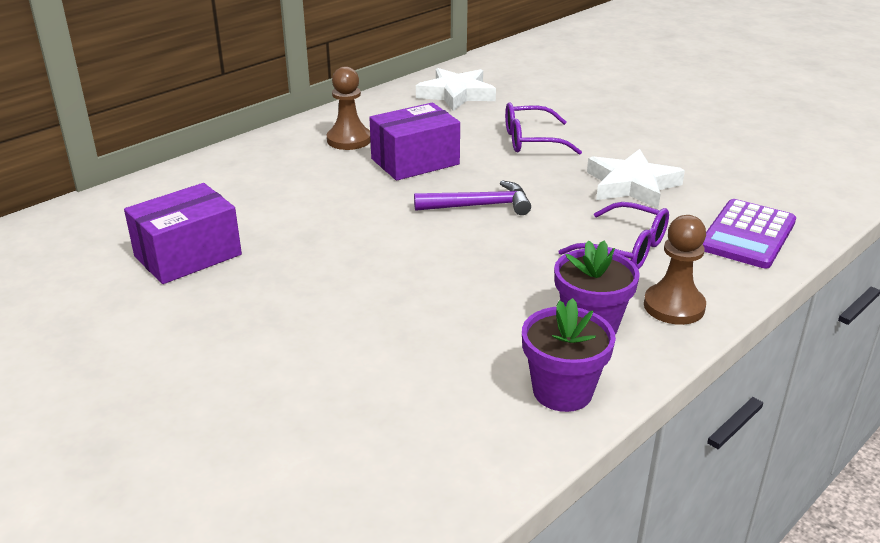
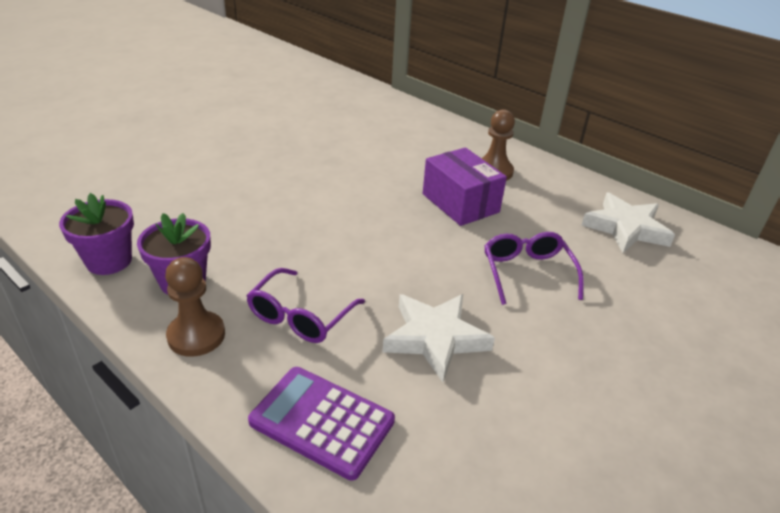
camera: 85 degrees right, 5 degrees up
(188, 255) = (310, 123): purple box -> none
(480, 206) = (381, 235): purple hammer -> none

